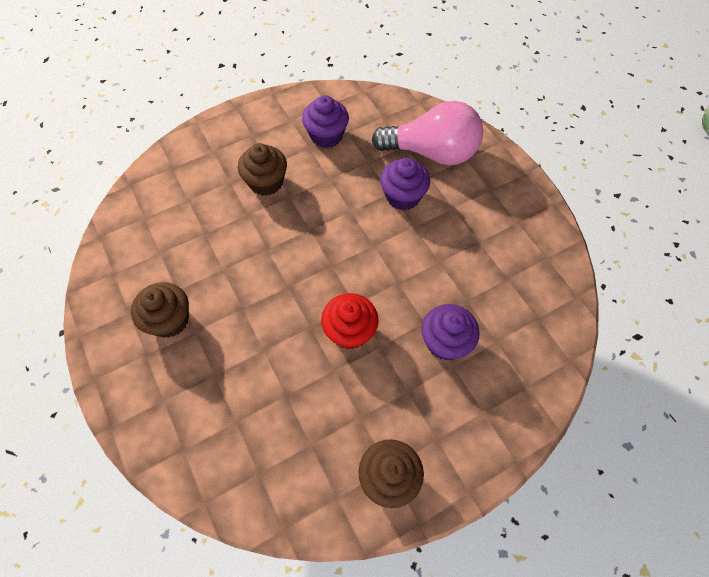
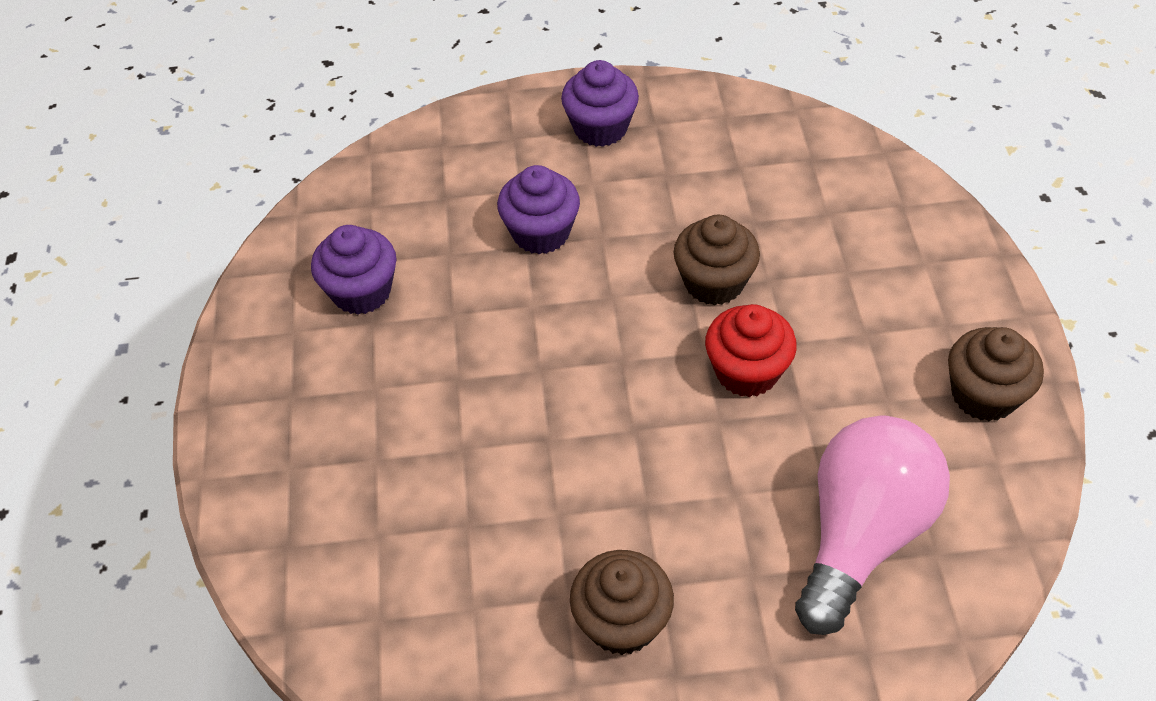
camera: 65 degrees left, 10 degrees down
(266, 182) = (409, 404): brown cupcake -> brown cupcake (714, 282)
(432, 152) = (479, 171): pink light bulb -> pink light bulb (861, 534)
(445, 342) = (808, 267): purple cupcake -> purple cupcake (600, 128)

